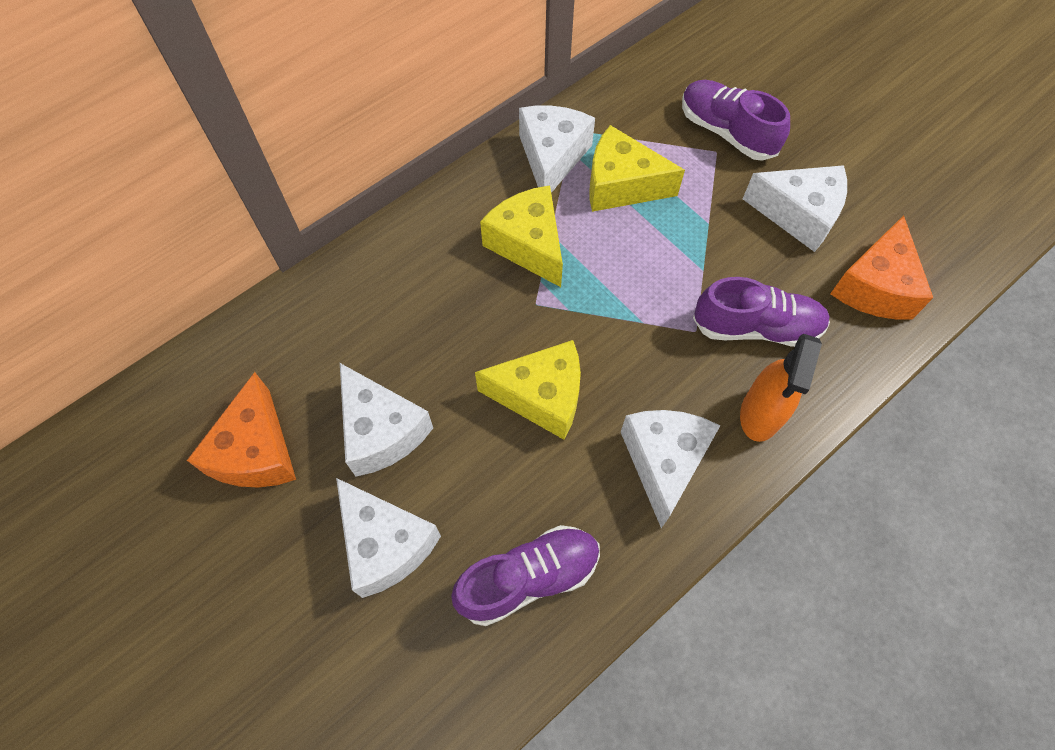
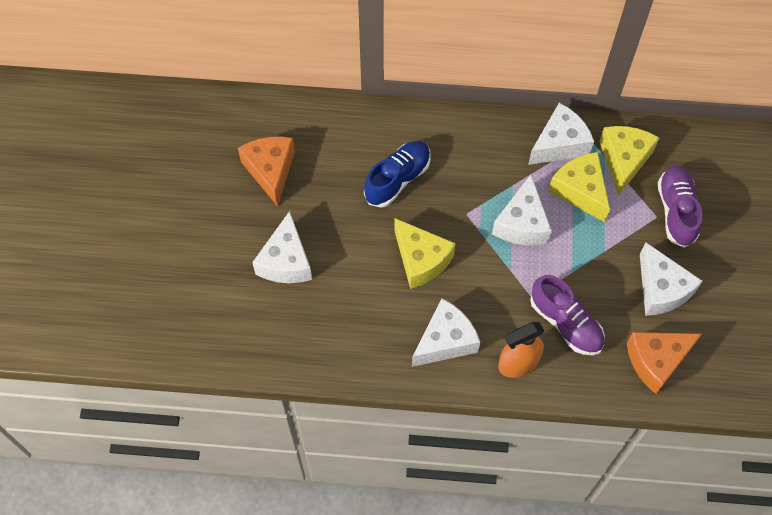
camera: 45 degrees right, 0 degrees up
(256, 451) = (270, 171): orange cheese -> orange cheese turned 120 degrees clockwise
(381, 431) = (332, 210): white cheese -> white cheese (522, 223)
(422, 331) = (397, 179): none -> blue shoe
(528, 244) = (495, 180): yellow cheese -> yellow cheese (624, 160)
(529, 578) = (331, 331): purple shoe -> none

